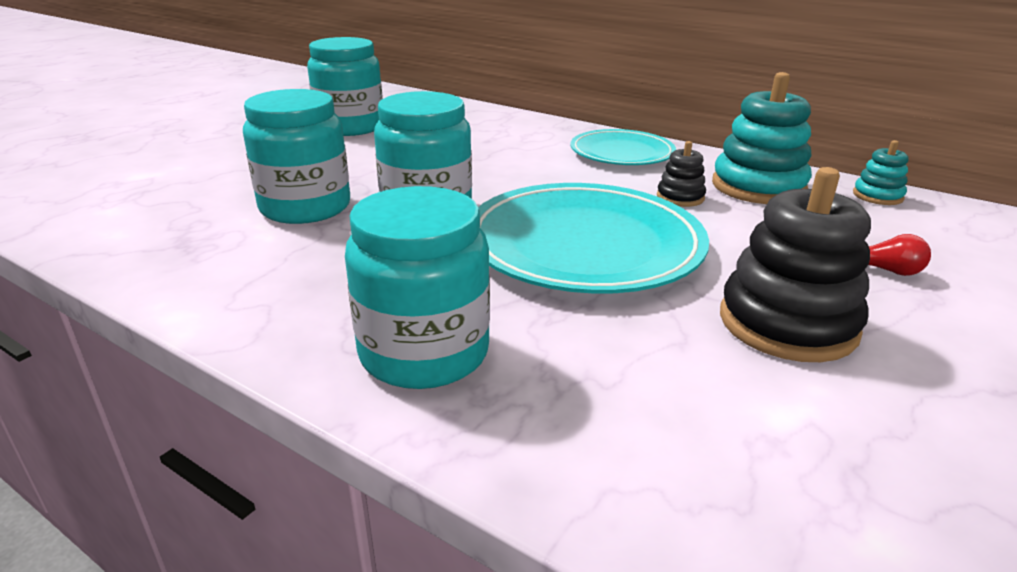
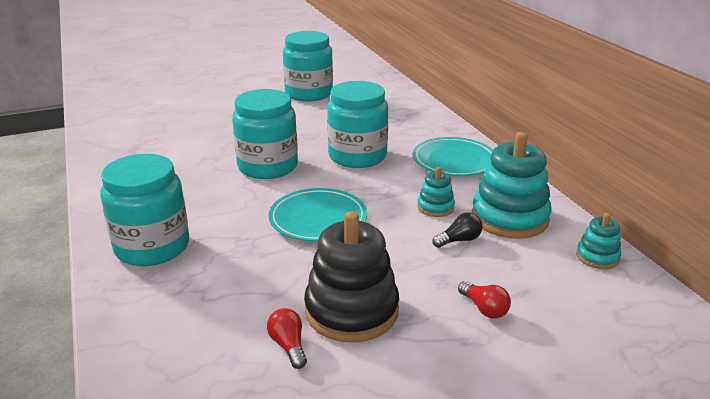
camera: 35 degrees right, 0 degrees up
(305, 207) = (211, 145): turquoise jar -> turquoise jar (357, 156)
(584, 245) = (318, 219): turquoise plate -> turquoise plate, size x0.59
(680, 197) = (435, 207): black stacking toy -> turquoise stacking toy
(754, 219) = (459, 240): none -> black light bulb
(798, 391) = (288, 346): none -> red light bulb

